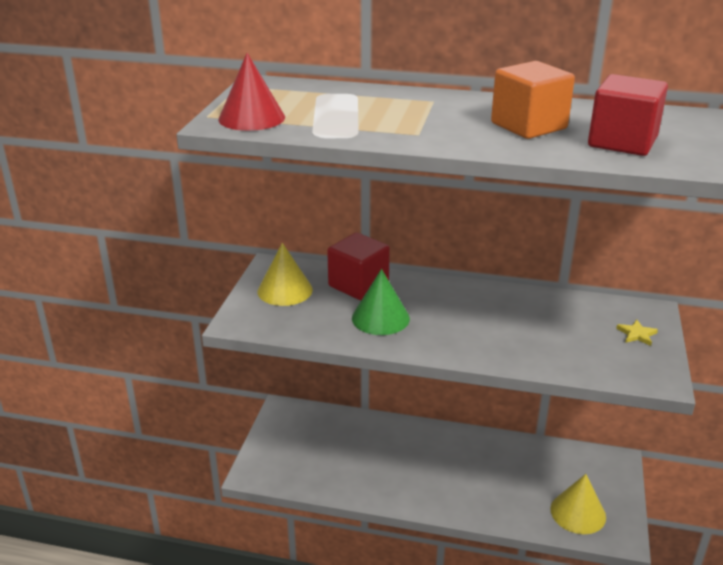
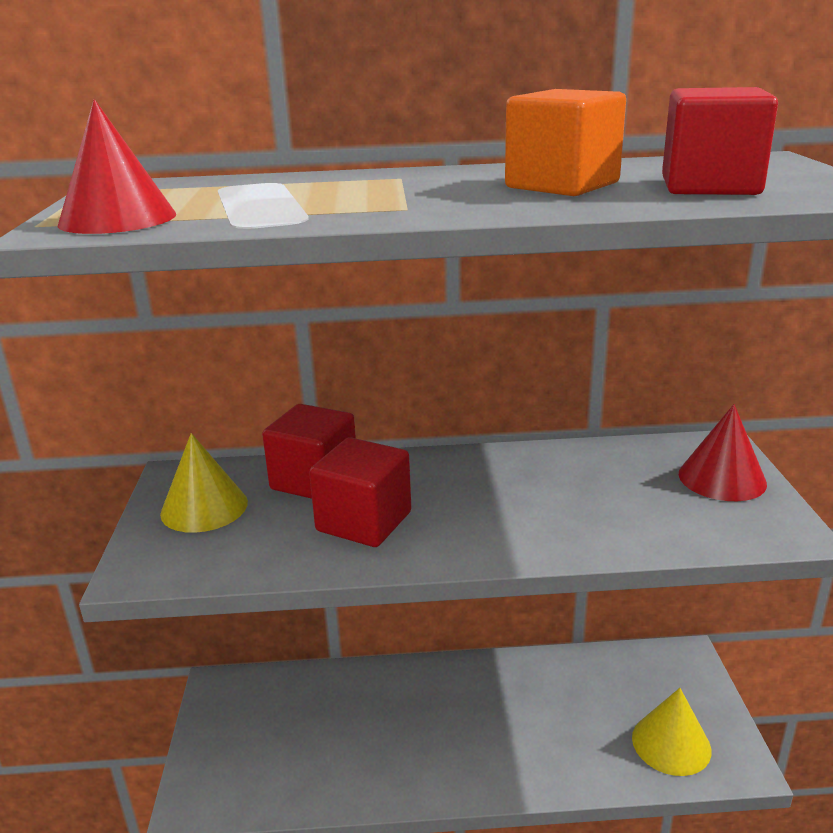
camera: 15 degrees left, 5 degrees down
(380, 318) = (364, 521): green cone -> red cube
(637, 334) = (722, 478): yellow star -> red cone

